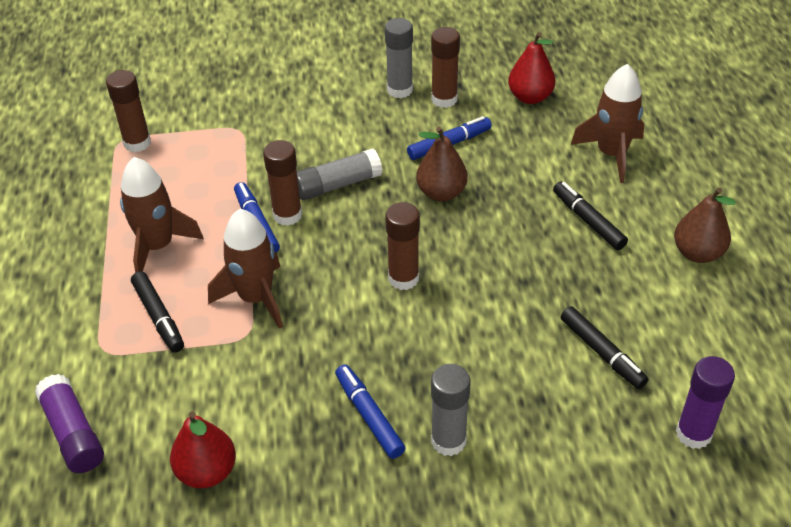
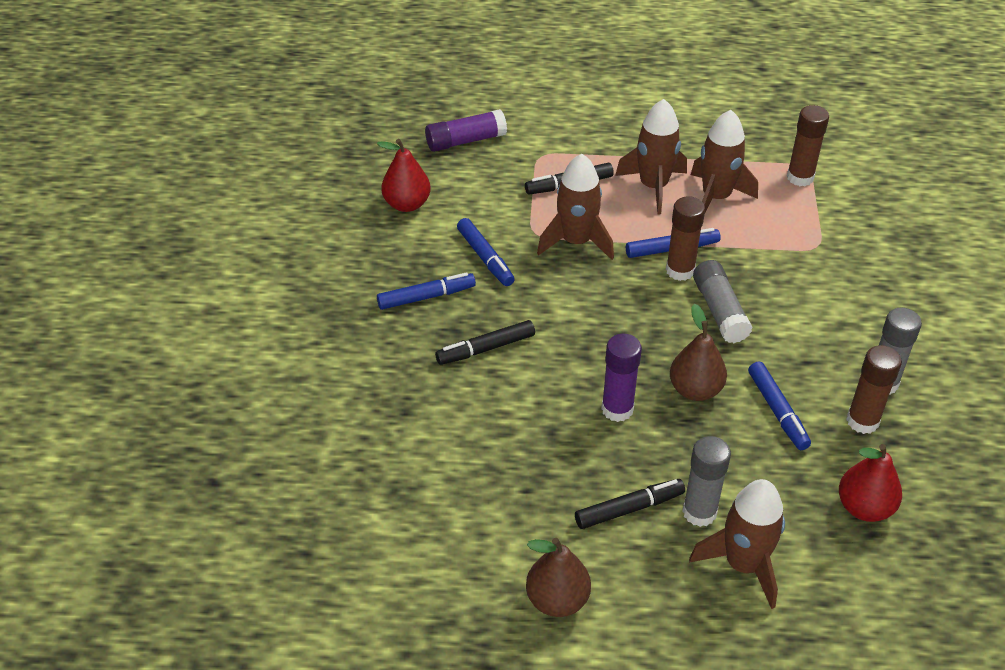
camera: 100 degrees right, 0 degrees up
(172, 198) = (716, 197): none -> brown rocket
(294, 373) = (485, 258): none -> blue marker
(403, 278) = (577, 341): brown glue stick -> none
(448, 441) = (384, 341): grey glue stick -> grey glue stick (699, 512)
(602, 353) = (443, 471): black marker -> black marker (485, 348)
(693, 434) = (328, 515): purple glue stick -> purple glue stick (617, 409)

